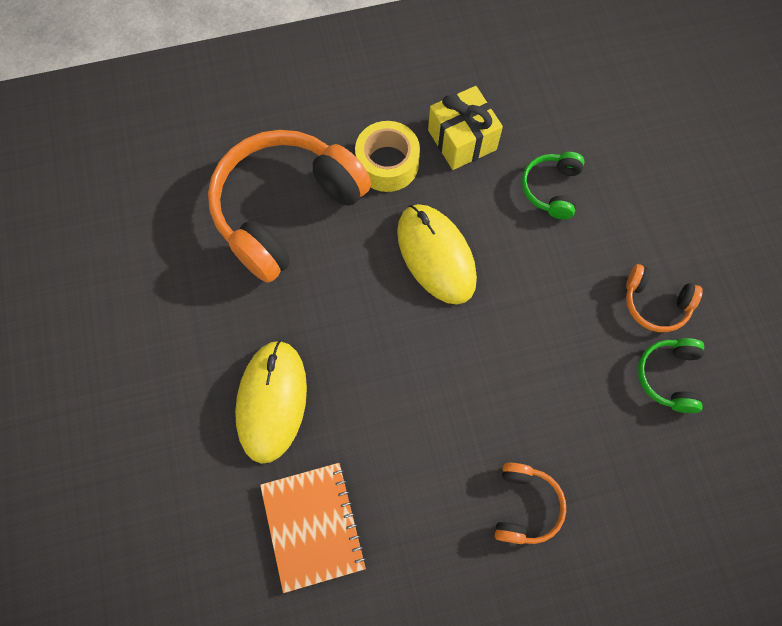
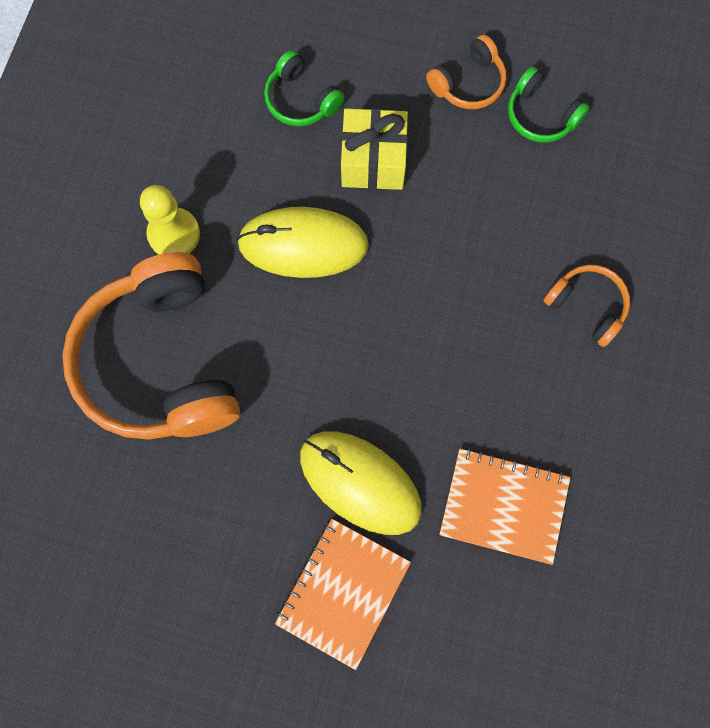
camera: 60 degrees left, 5 degrees up
(180, 435) = (343, 592): none -> orange notebook
(387, 164) = (174, 234): yellow tape -> yellow pawn
(462, 140) = (194, 148): yellow gift -> yellow gift (373, 161)

